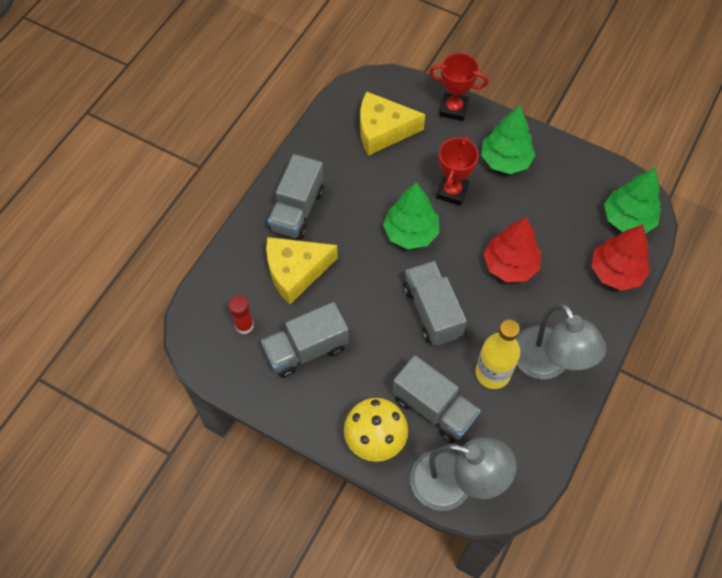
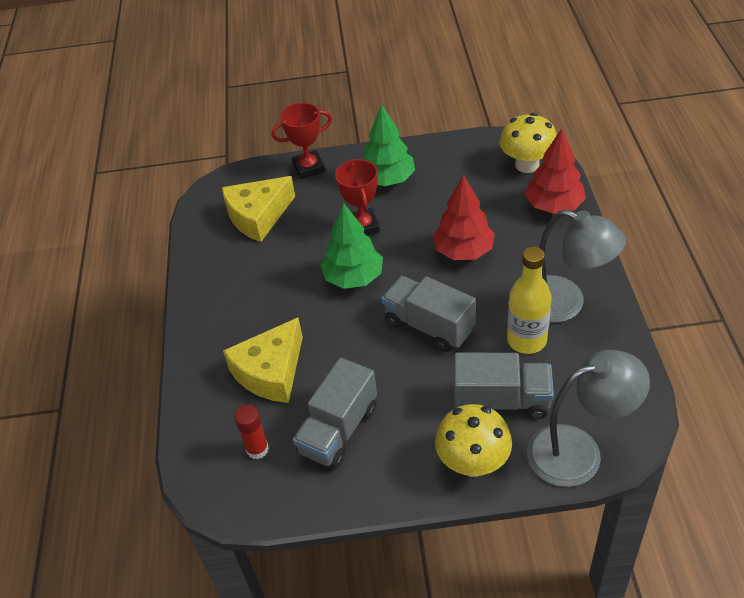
camera: 30 degrees left, 15 degrees down
(297, 210) = (229, 322): grey truck -> none
(627, 219) = (527, 165): green tree -> yellow mushroom

